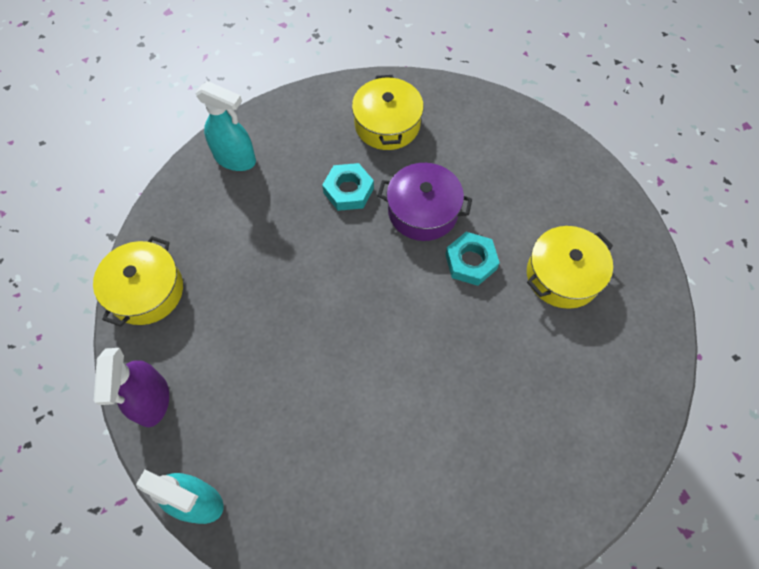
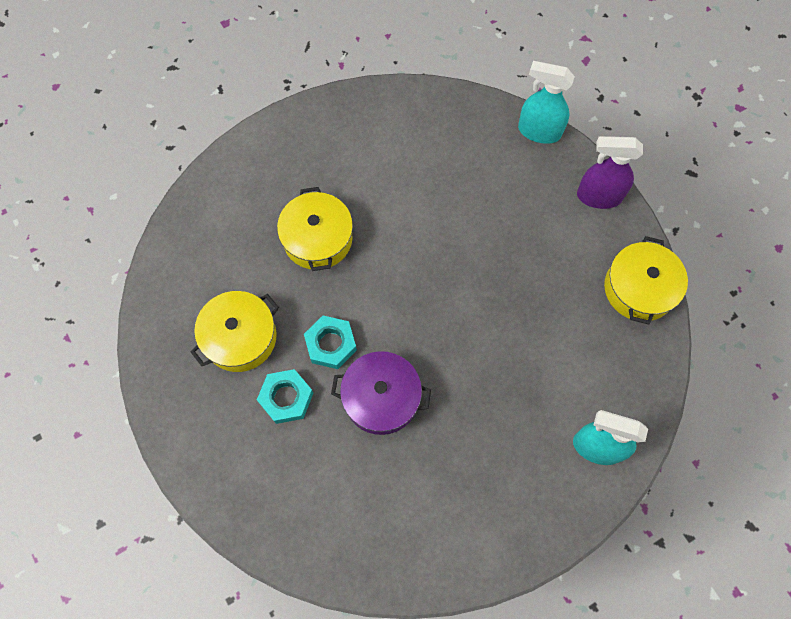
camera: 175 degrees right, 5 degrees up
(152, 401) = (598, 196): purple spray bottle -> purple spray bottle turned 75 degrees counterclockwise
(348, 190) = (463, 416): turquoise nut -> turquoise nut (286, 398)
(387, 124) = (430, 513): yellow pot -> yellow pot (318, 239)

